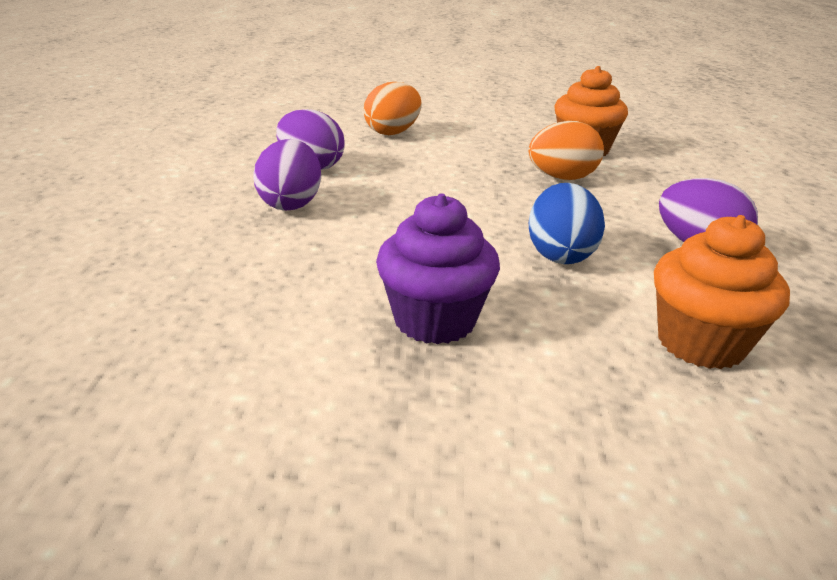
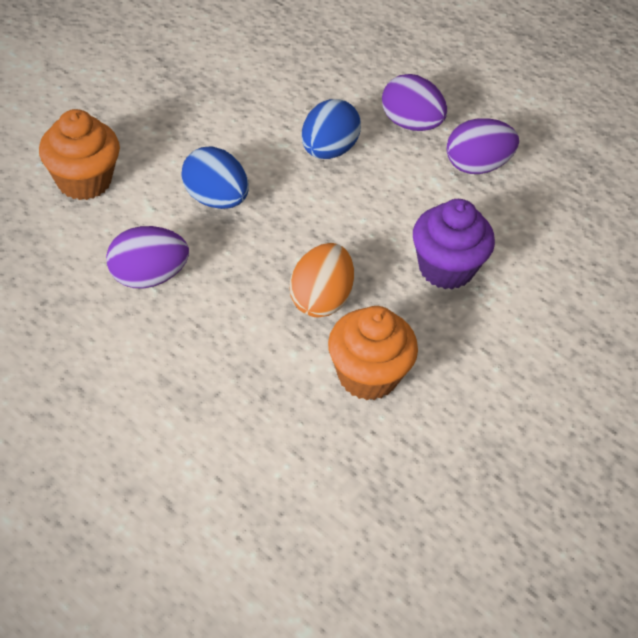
camera: 125 degrees right, 20 degrees up
(393, 132) = (529, 262): orange egg -> none
(394, 227) = (328, 150): none -> blue egg
(434, 320) = (212, 106): purple cupcake -> purple cupcake (446, 268)

